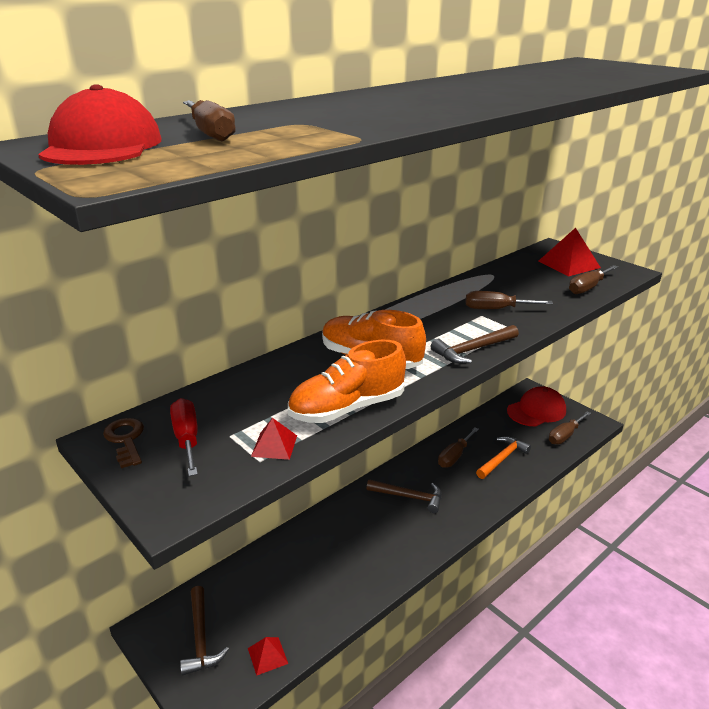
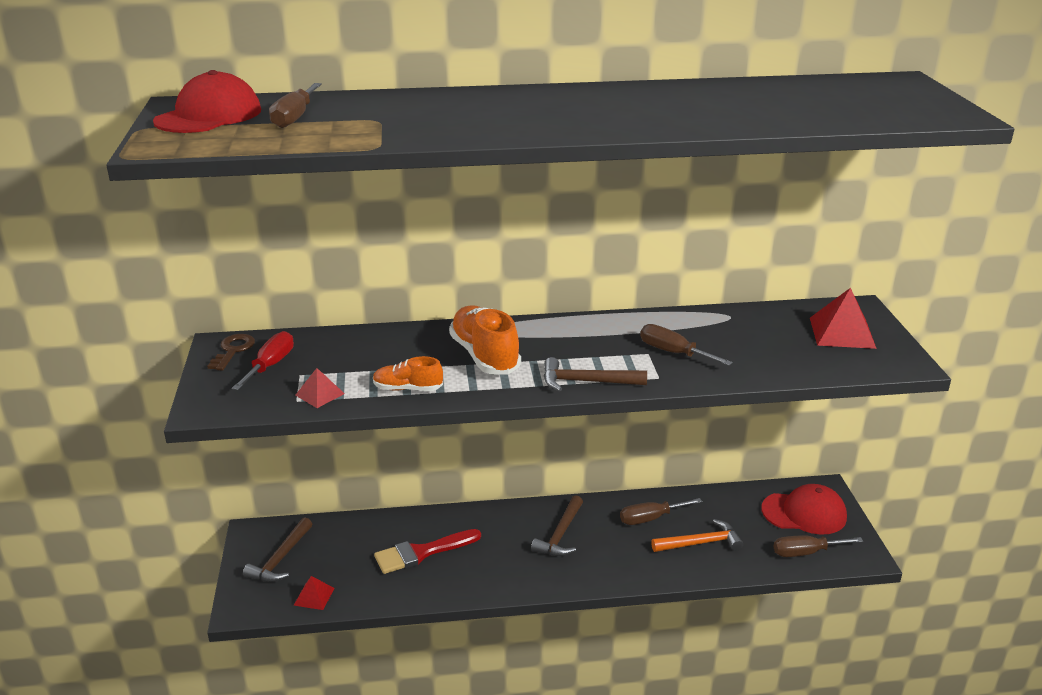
camera: 35 degrees right, 0 degrees up
(321, 565) = (422, 553): none -> red brush
(347, 408) = (407, 389): orange shoe -> orange shoe, size x0.57
(409, 497) = (560, 534): brown hammer -> brown hammer turned 60 degrees clockwise
(588, 288) = (818, 365): brown screwdriver -> none

